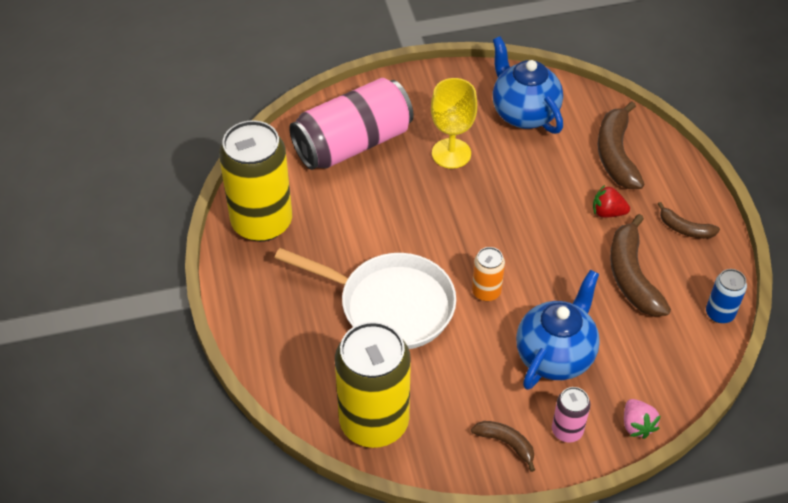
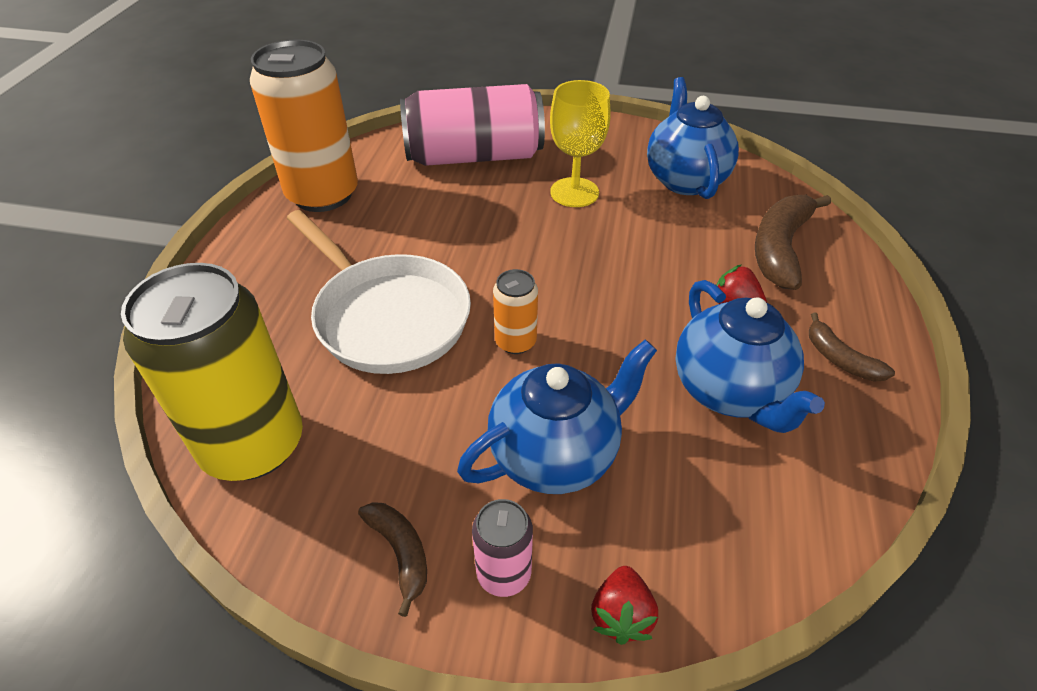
camera: 25 degrees right, 5 degrees down
(262, 222) = (323, 194): yellow can -> orange can
(632, 276) = (729, 391): brown banana -> blue teapot
(637, 425) = (621, 615): pink strawberry -> red strawberry
(720, 313) = (848, 492): blue can -> none

